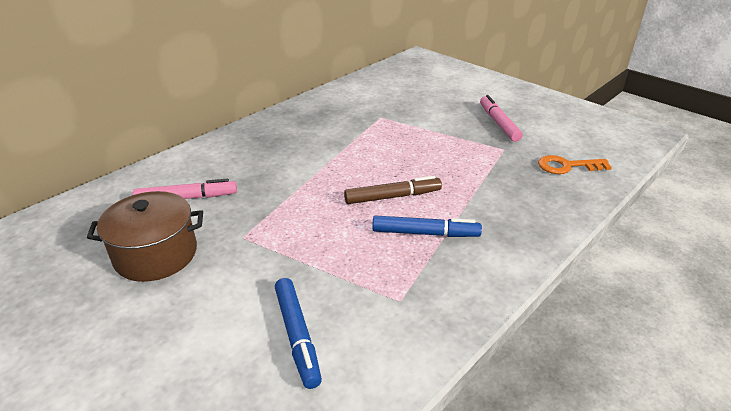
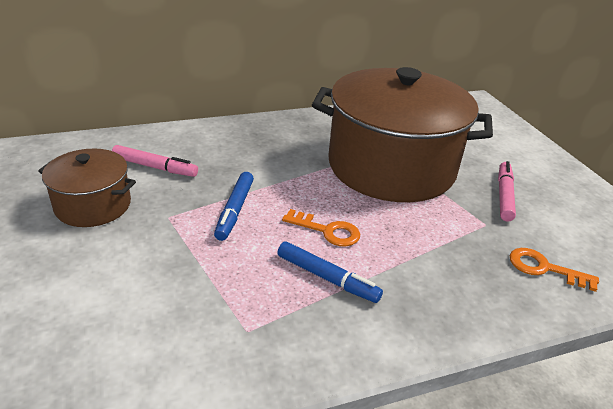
camera: 25 degrees right, 0 degrees up
(297, 336) = (135, 322): blue marker -> blue marker (234, 210)
(393, 197) = (327, 231): brown marker -> orange key
(398, 128) = (391, 167): none -> brown pot

